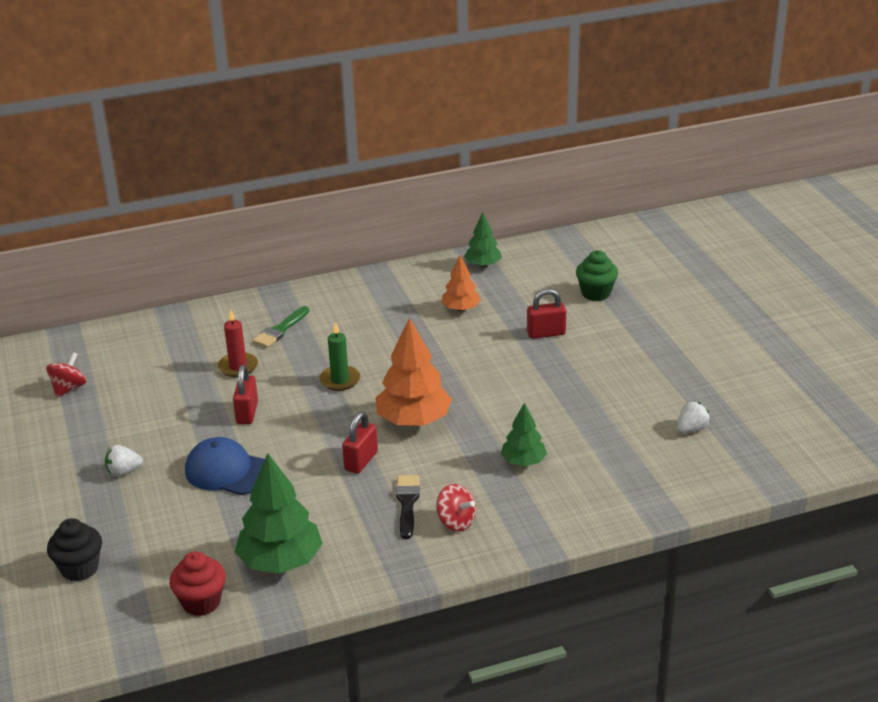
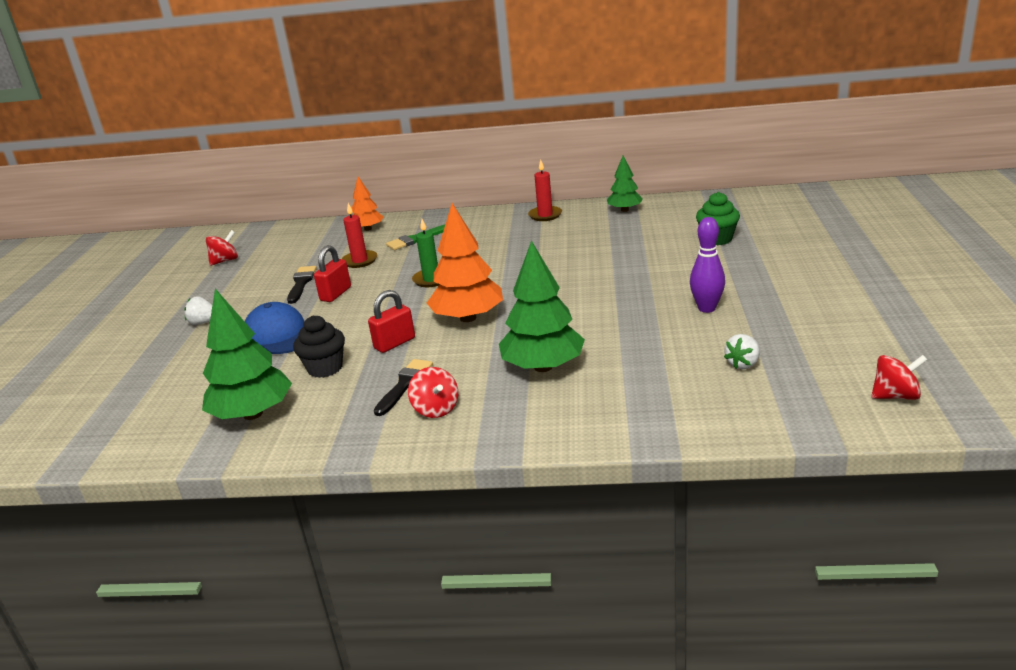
camera: 25 degrees right, 5 degrees down
(80, 568) = (99, 389): black cupcake -> black cupcake (325, 368)
(194, 405) = (301, 283): none -> black brush
(201, 602) = (158, 435): red cupcake -> none
(402, 281) = (545, 215): none -> red candle
(460, 309) = (579, 239): orange tree -> orange tree (368, 229)
(523, 461) = (543, 367): green tree -> green tree, size x1.73
(546, 333) = (645, 265): red padlock -> none
(630, 376) = (706, 308): none -> purple bowling pin
(691, 429) = (743, 364): white strawberry -> white strawberry turned 150 degrees clockwise
(819, 439) = (895, 396): none -> red spinning top

